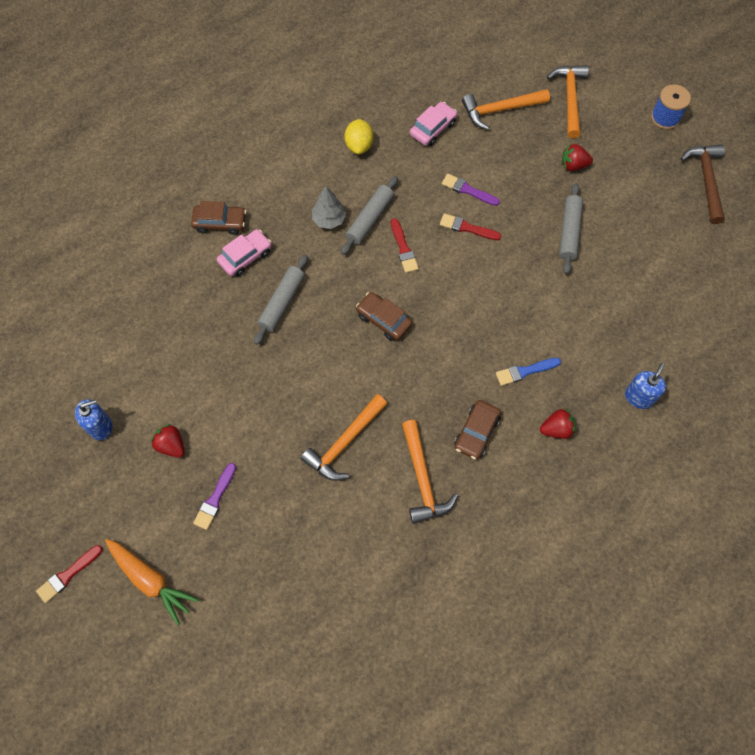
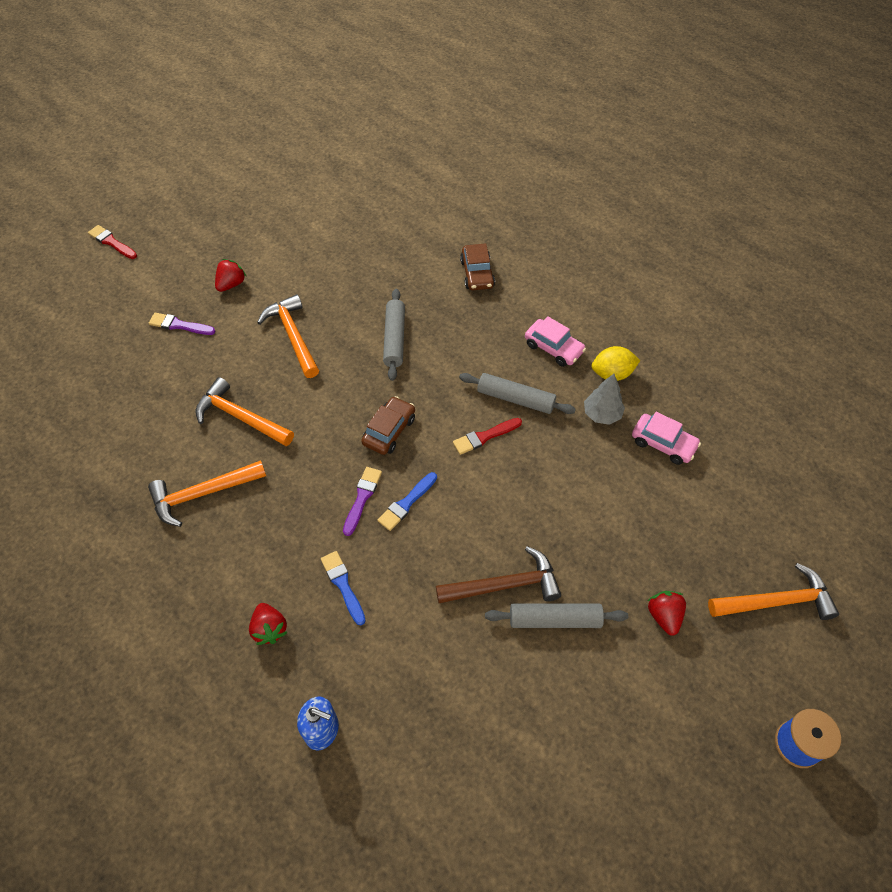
camera: 80 degrees right, 10 degrees down
(100, 426) = (247, 233): blue soap dispenser -> none
(151, 580) = (104, 295): orange carrot -> none
(245, 257) = (442, 300): pink car -> pink car (553, 348)
(282, 302) = (394, 339): grey rolling pin -> grey rolling pin turned 75 degrees clockwise
(329, 220) = (505, 362): grey tree -> grey tree (601, 414)
(458, 316) = (406, 503): none -> blue brush
(467, 190) = (584, 492): purple brush -> purple brush (362, 498)
(467, 228) = (529, 498): red brush -> none
(476, 432) = (260, 541): brown car -> none
(500, 110) = (721, 515): orange hammer -> orange hammer (293, 336)
(706, 181) = (700, 816): brown hammer -> brown hammer (504, 585)

